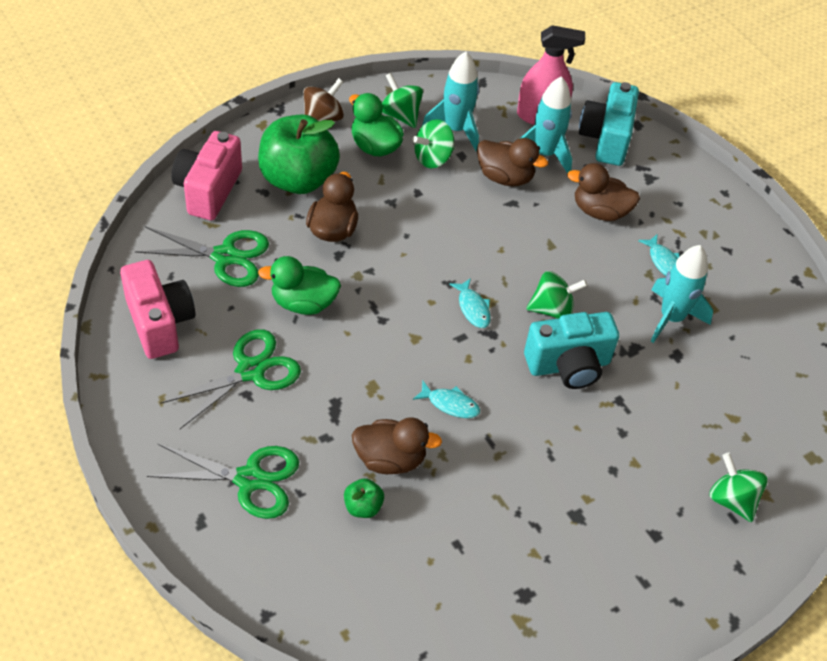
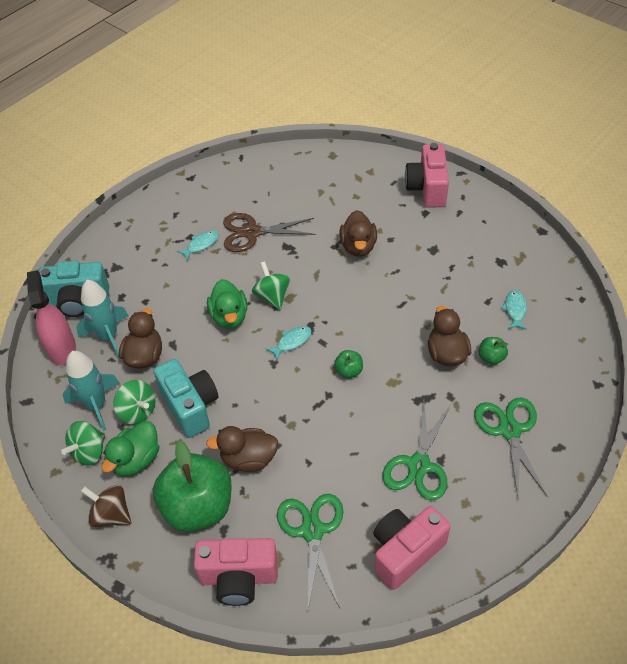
camera: 100 degrees left, 0 degrees up
(250, 371) = (418, 465): green scissors -> green scissors turned 105 degrees counterclockwise
(303, 303) = (336, 453): green duck -> green duck (229, 316)
(407, 349) = (349, 371): none -> green apple
(450, 404) = (384, 332): turquoise fish -> turquoise fish (515, 309)
(568, 365) = (318, 277): turquoise camera -> turquoise camera (190, 406)
(600, 211) = (162, 289): brown duck -> brown duck (358, 246)
(671, 318) = (252, 232): turquoise rocket -> brown scissors
(707, 558) = (427, 188): none -> pink camera
(732, 499) = (381, 184): green spinning top -> none

